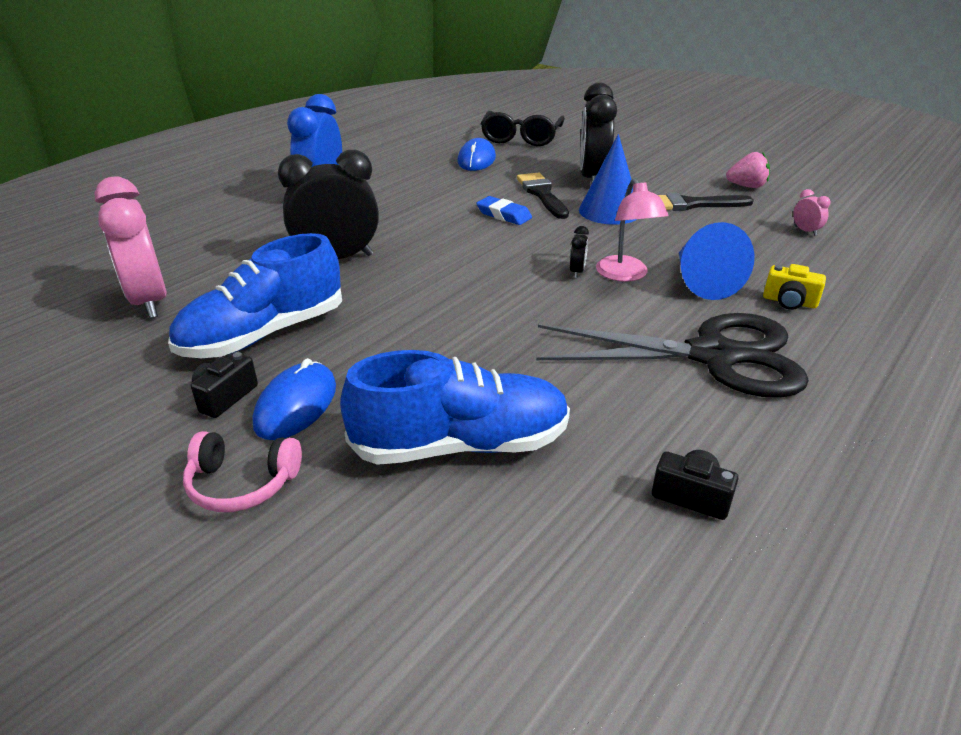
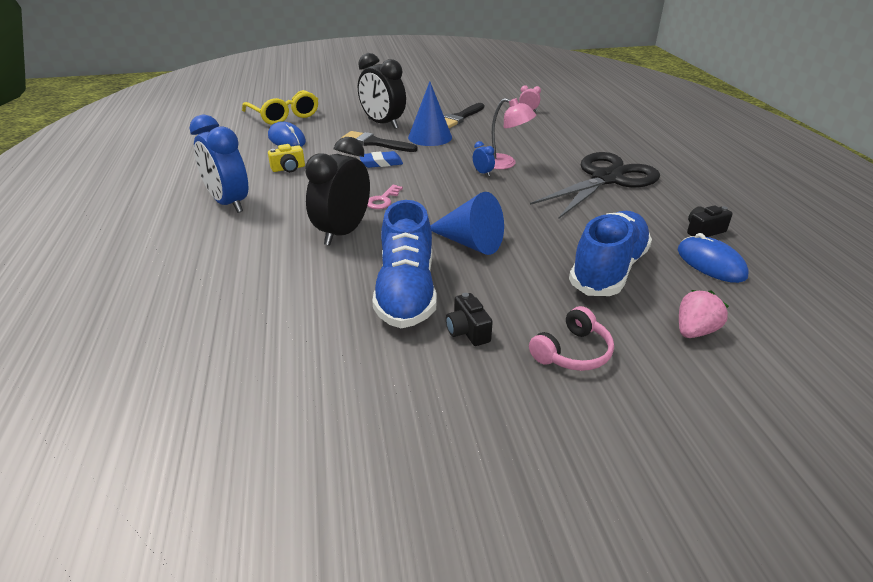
camera: 50 degrees left, 0 degrees up
(149, 301) = (279, 327): pink clock -> none
(296, 405) = (509, 307): blue mouse -> blue mouse (711, 263)
(427, 248) = (383, 200): none -> pink key
(521, 138) = (284, 115): black glasses -> yellow glasses
(577, 272) = (483, 173): black clock -> blue clock
(701, 281) = (539, 151): blue cone -> blue cone (469, 243)
(746, 186) = (463, 99): pink strawberry -> pink strawberry (694, 331)
(789, 302) = (584, 144): yellow camera -> yellow camera (288, 168)

